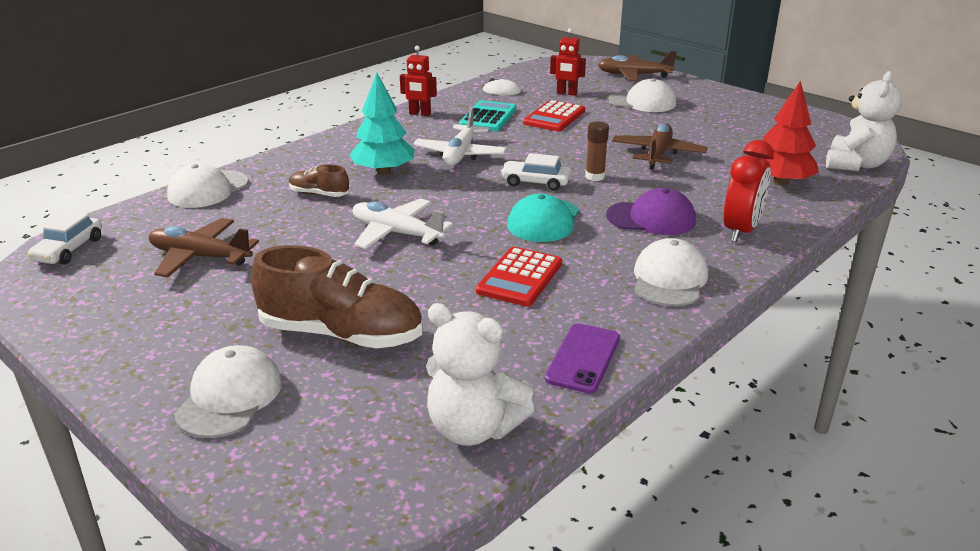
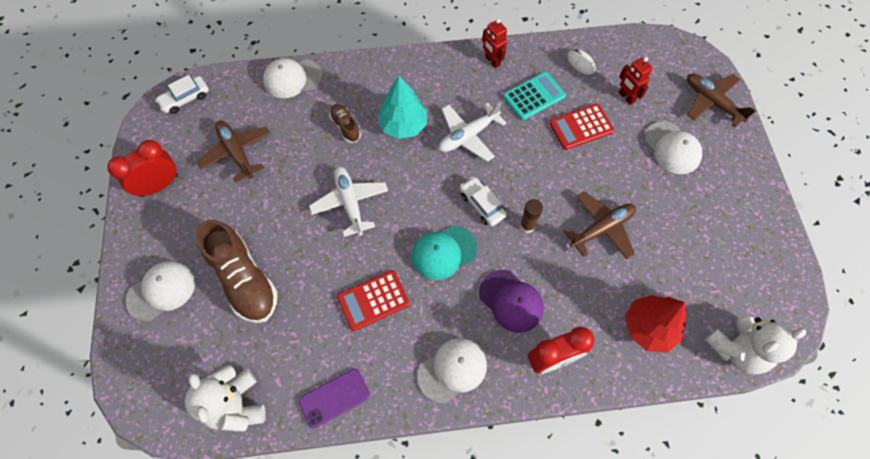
camera: 40 degrees right, 35 degrees up
(112, 321) = (159, 185): none -> red clock

